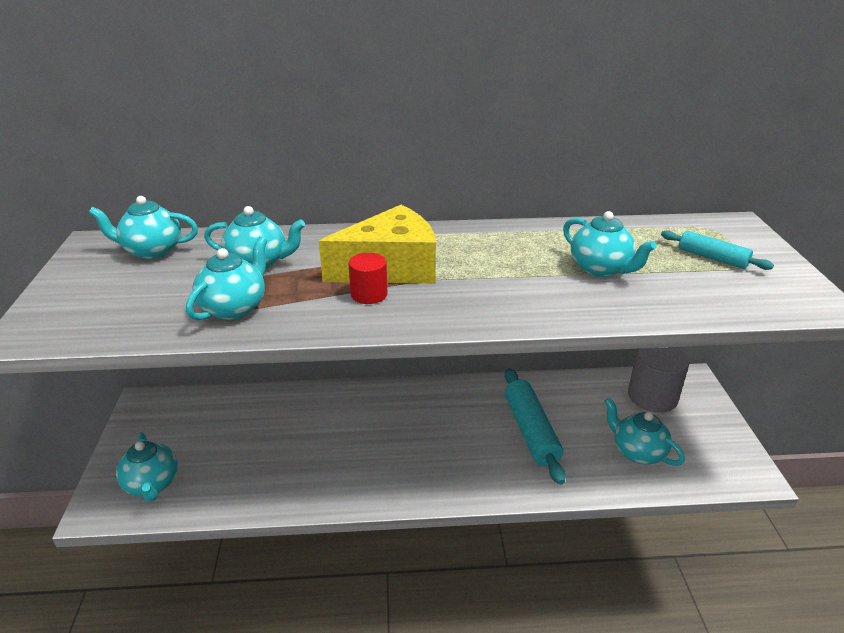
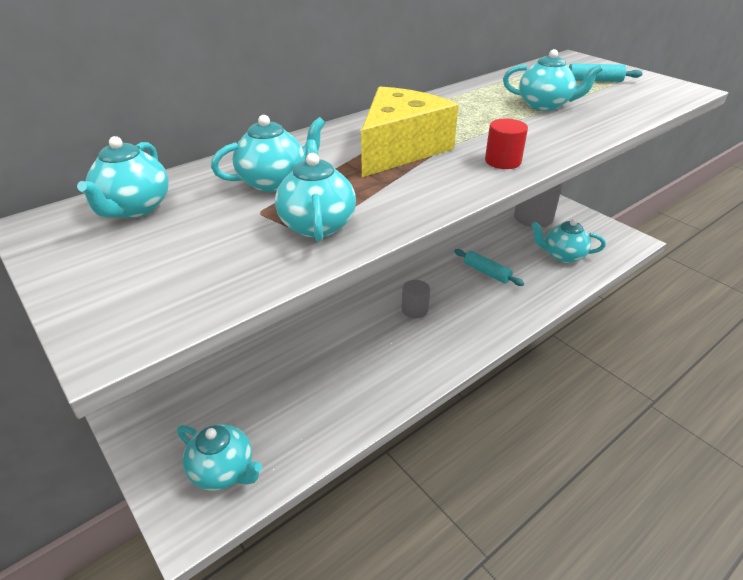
camera: 35 degrees left, 5 degrees up
(152, 251) = (134, 208): turquoise teapot -> turquoise teapot turned 45 degrees counterclockwise
(369, 294) = (417, 173): red cylinder -> red cylinder (503, 161)
(421, 434) = (414, 309): none -> grey cylinder
(531, 431) = (486, 272): turquoise rolling pin -> turquoise rolling pin, size x0.59

